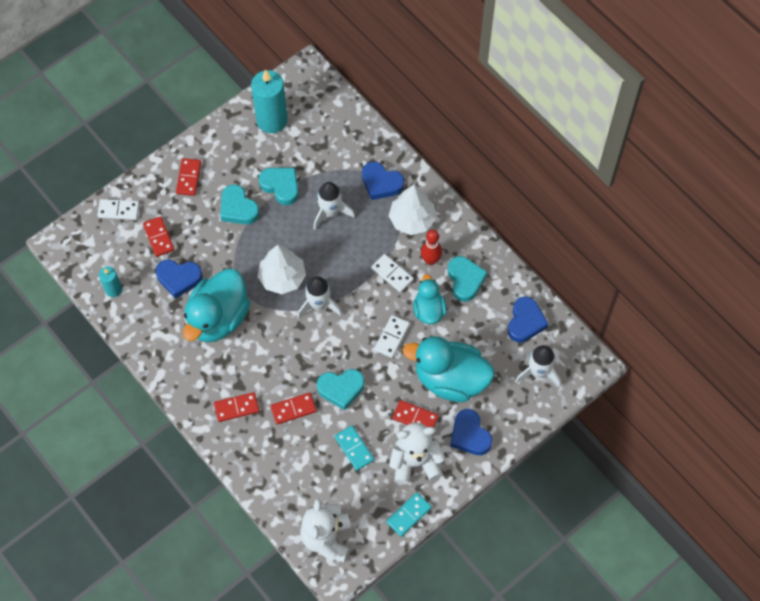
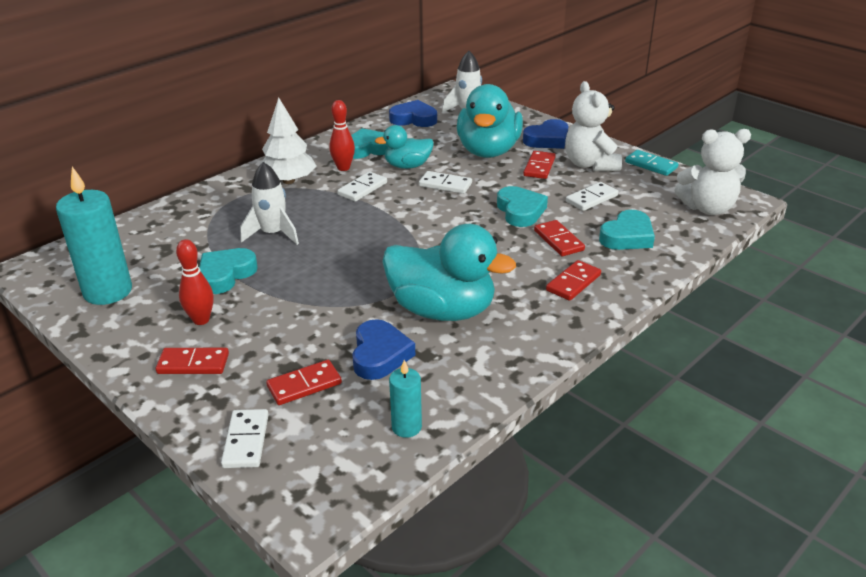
camera: 95 degrees left, 30 degrees down
(231, 177) = (201, 320): none -> red bowling pin
(236, 407) = (573, 283): red domino -> red domino turned 60 degrees clockwise
(238, 208) = (257, 309): turquoise heart -> turquoise heart (627, 236)
(282, 277) = (372, 262): white tree -> none
(319, 305) = (410, 233): white rocket -> none
(354, 448) = (591, 199): turquoise domino -> white domino
(381, 183) = (234, 202): blue heart -> none

